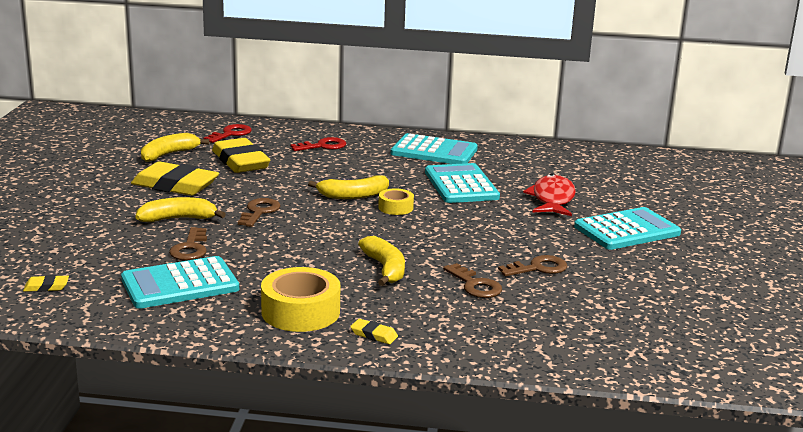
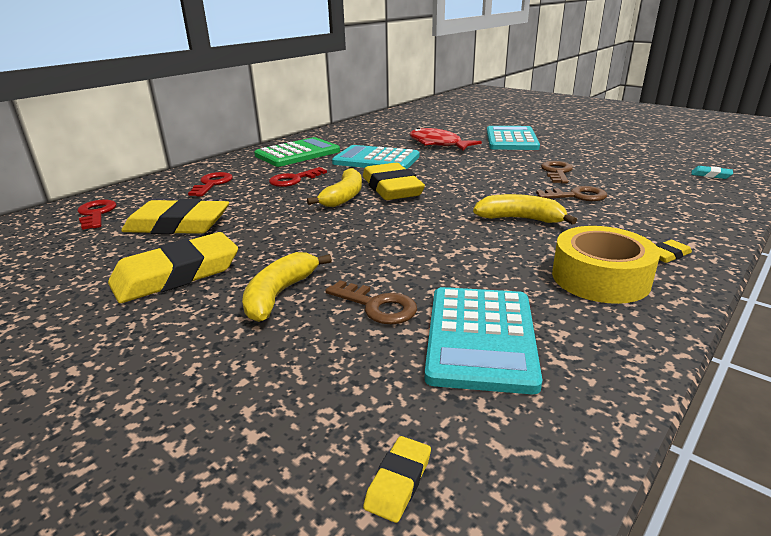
camera: 55 degrees left, 5 degrees up
(169, 154) = (78, 258): yellow banana -> none
(259, 212) = (324, 244): brown key -> none
(368, 169) = (294, 180): none -> red key
(395, 207) = (392, 188): yellow tape -> yellow eraser
(434, 151) = (297, 153): turquoise calculator -> green calculator
(644, 350) = (710, 175): none -> turquoise eraser

